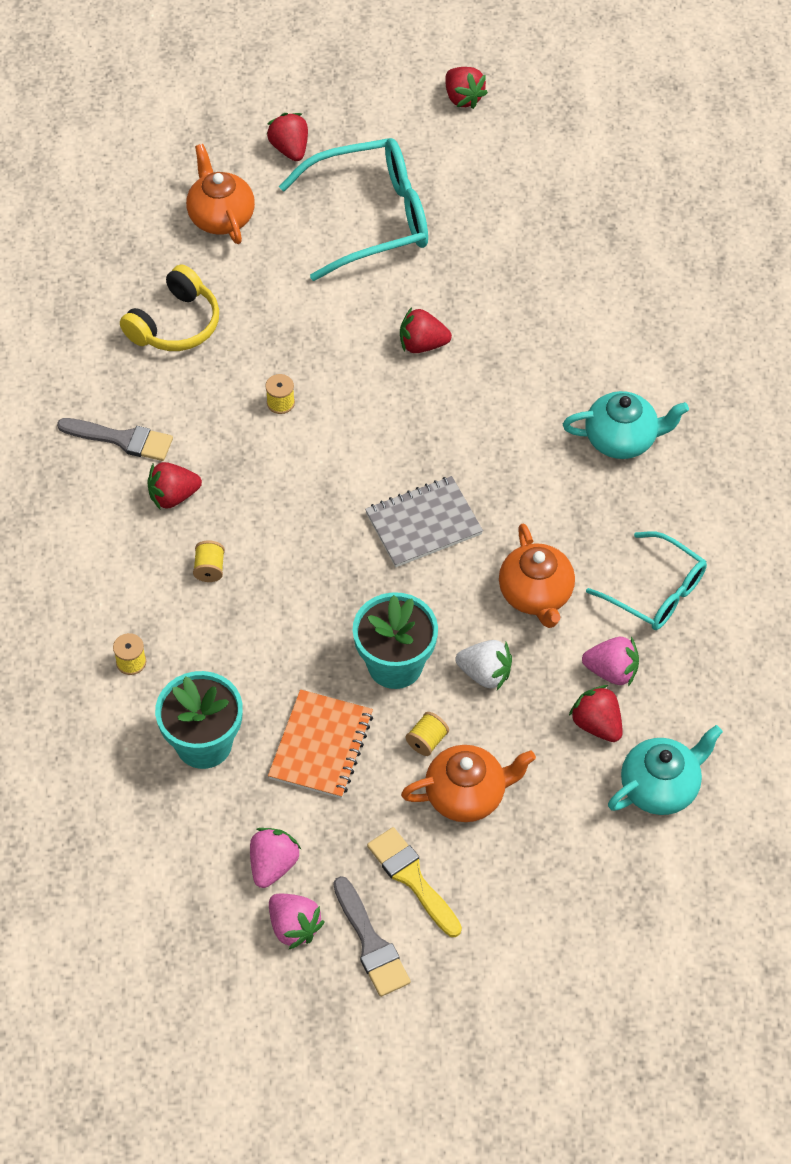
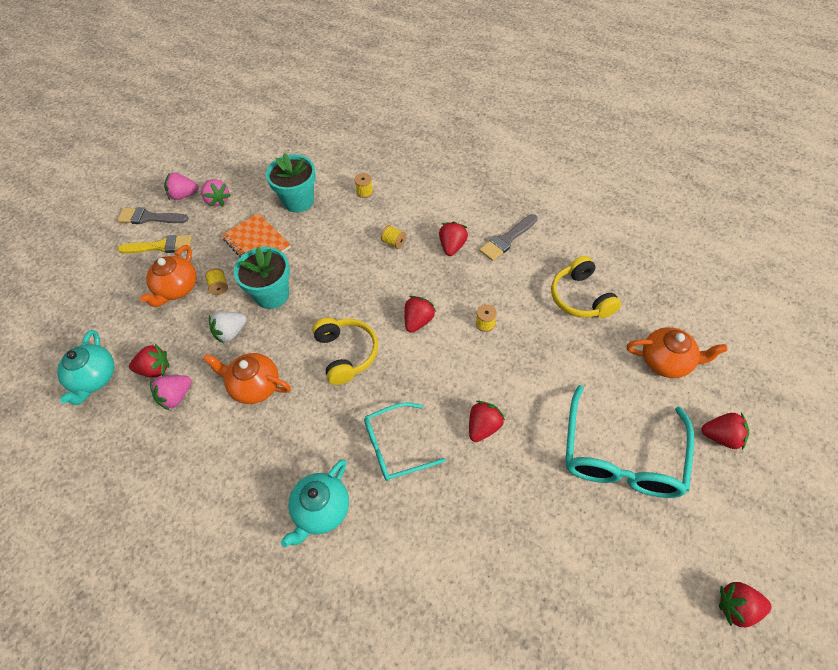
camera: 125 degrees right, 0 degrees up
(323, 473) = (418, 321): none -> red strawberry
(423, 524) = (346, 353): grey notebook -> yellow headphones
(656, 592) = (200, 455): turquoise glasses -> turquoise glasses (395, 447)

